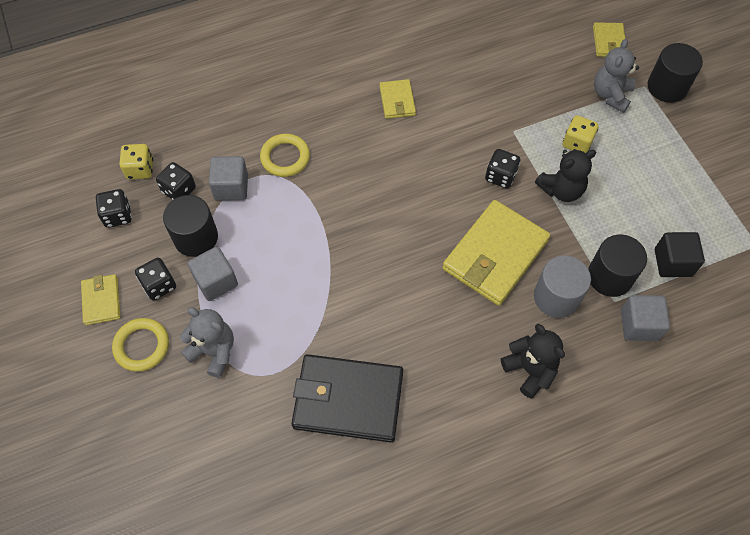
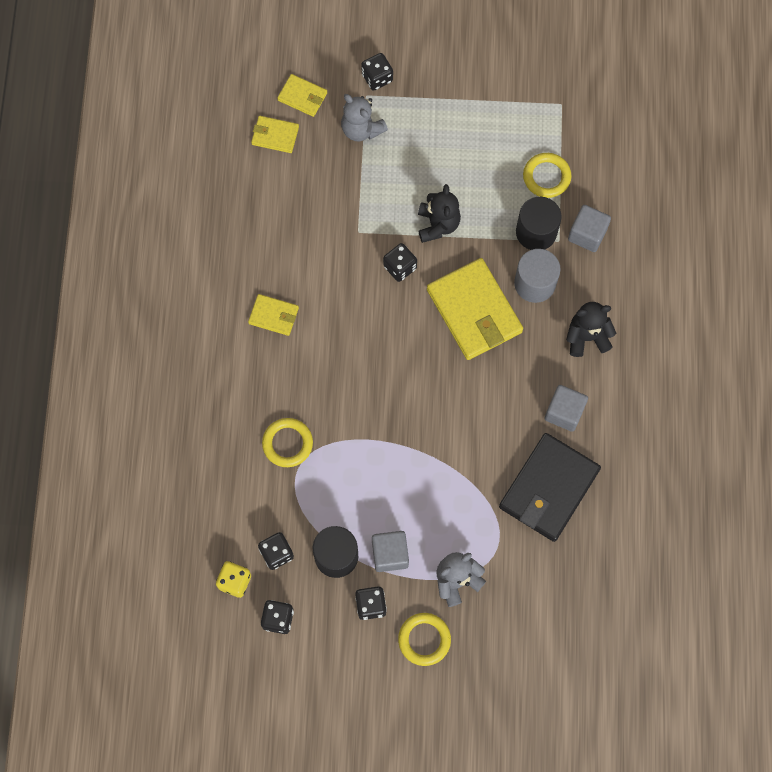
camera: 65 degrees left, 10 degrees up
(101, 300) = (363, 661): yellow wallet -> yellow wallet (275, 135)
(231, 187) = (297, 505): grey cube -> grey cube (564, 412)
(577, 143) = (397, 186): yellow dice -> none
(667, 87) = (377, 78): black cylinder -> black dice
(673, 262) = (546, 177): black cube -> yellow ring

